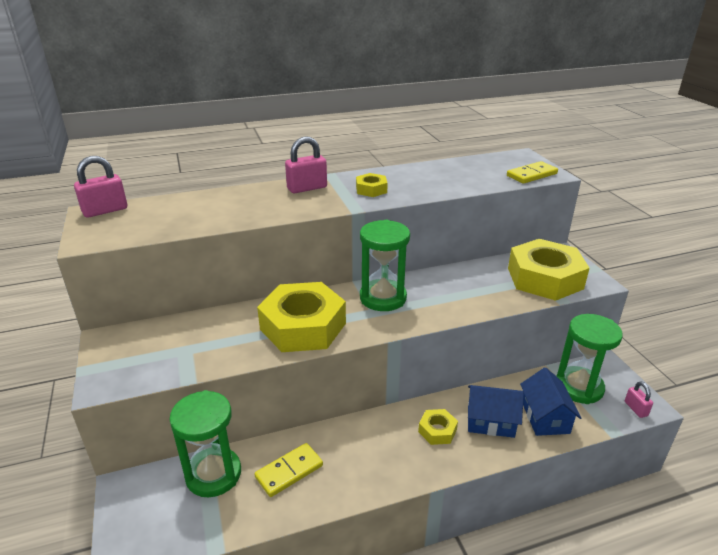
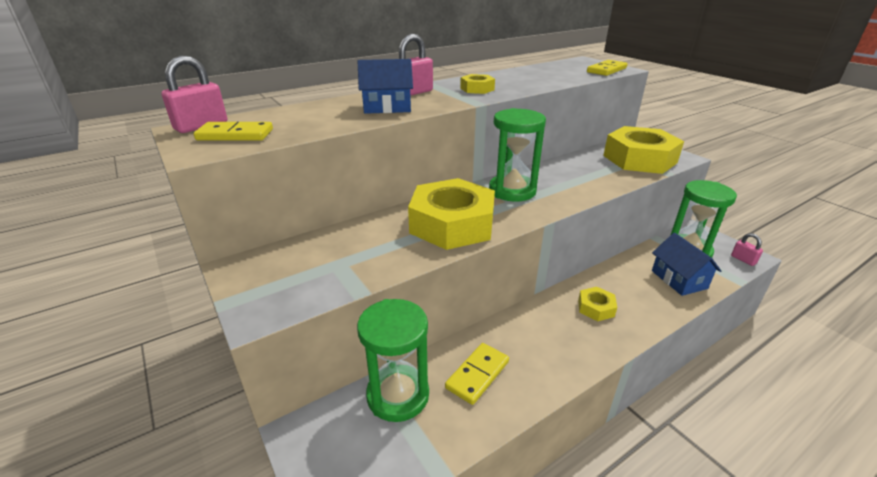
camera: 15 degrees left, 0 degrees up
(125, 225) = (235, 135): none -> yellow domino
(490, 421) = (636, 291): blue house -> blue house (387, 107)

